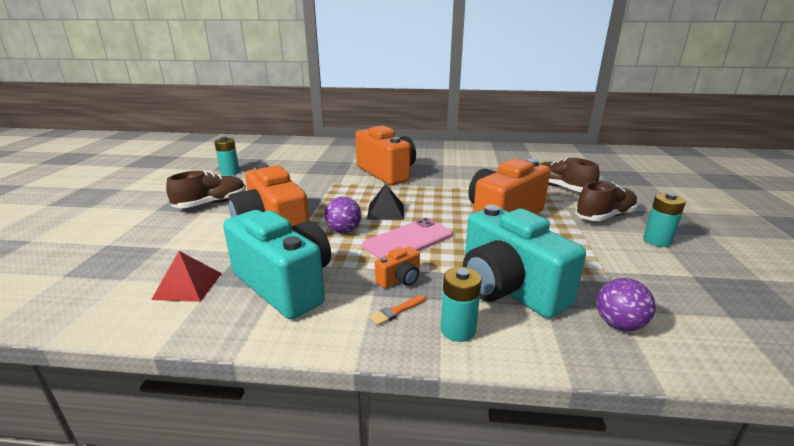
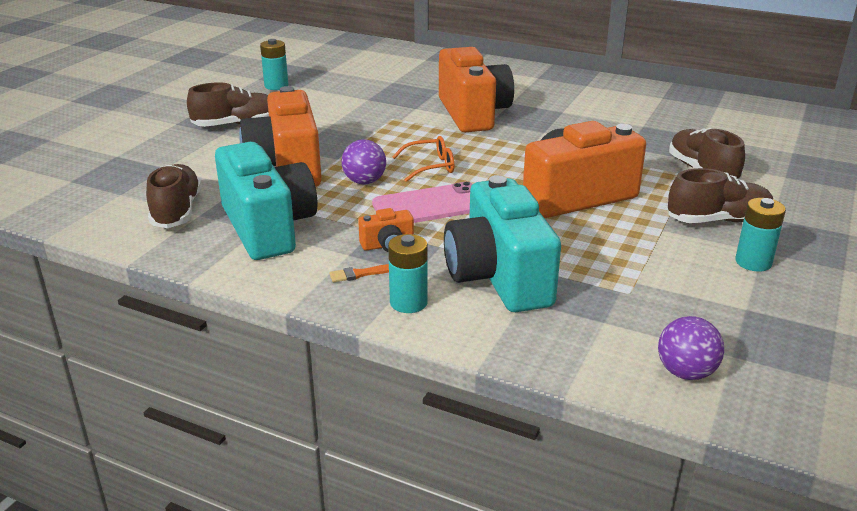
camera: 20 degrees right, 5 degrees up
(188, 286) = (177, 211): red pyramid -> brown shoe
(385, 211) = (430, 166): black pyramid -> orange glasses
(619, 324) = (587, 334): purple ball -> purple ball (685, 372)

